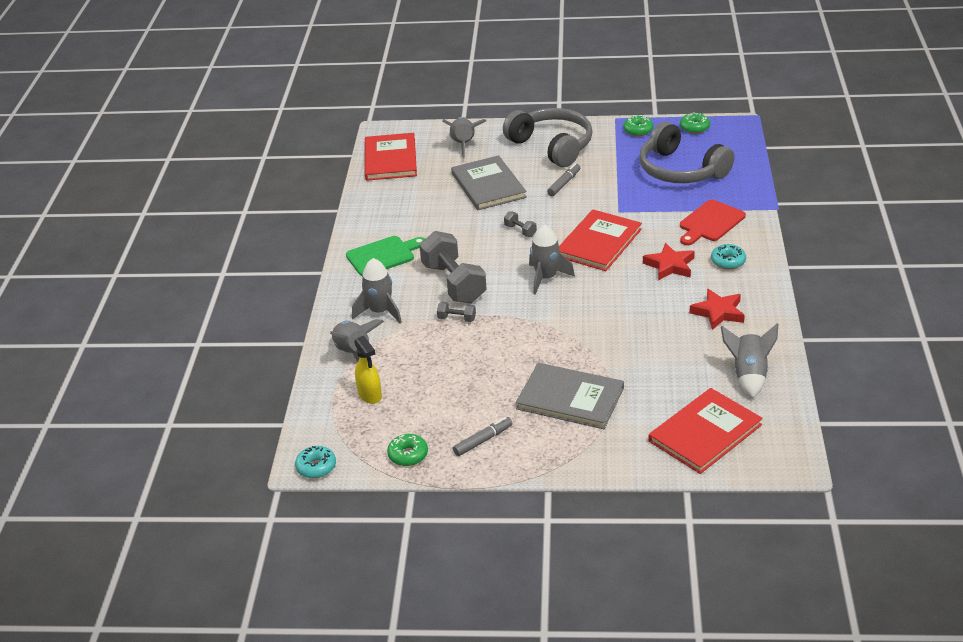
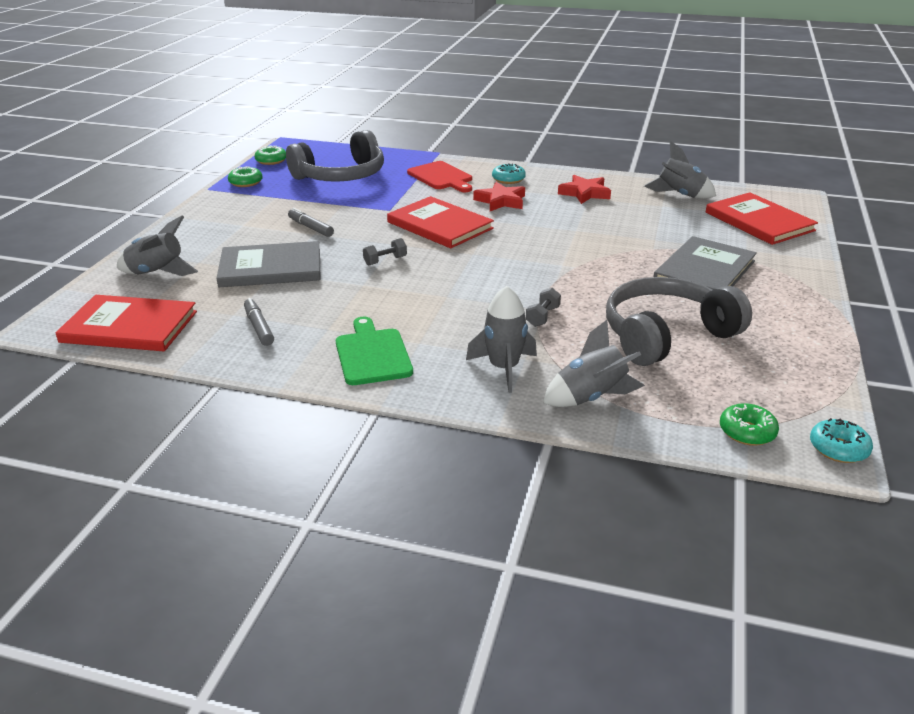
camera: 80 degrees left, 5 degrees down
(370, 395) = (685, 392): yellow spray bottle -> none
(408, 455) = (805, 375): green donut -> green donut (747, 432)
(454, 283) = (467, 311): grey dumbbell -> none
(483, 440) = (775, 325): grey marker -> grey marker (259, 327)
(546, 278) = (488, 258): grey rocket -> none
(552, 146) = (225, 224): grey headphones -> grey headphones (666, 335)

